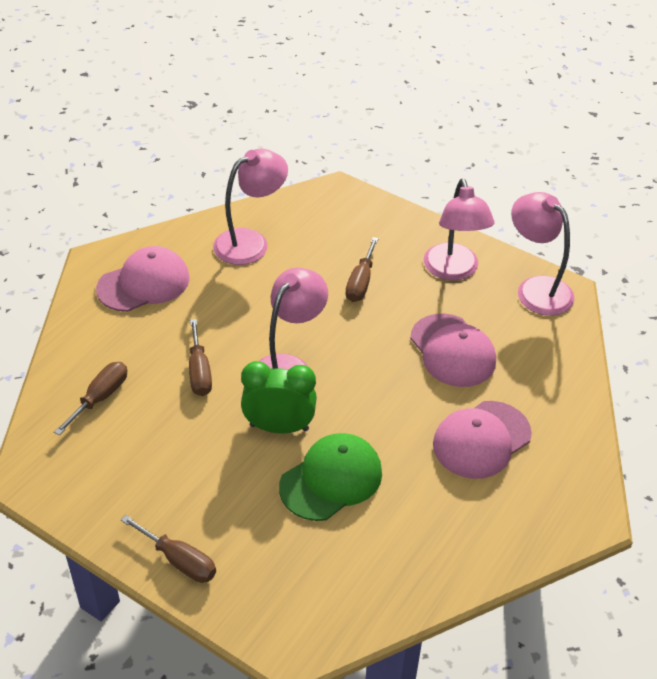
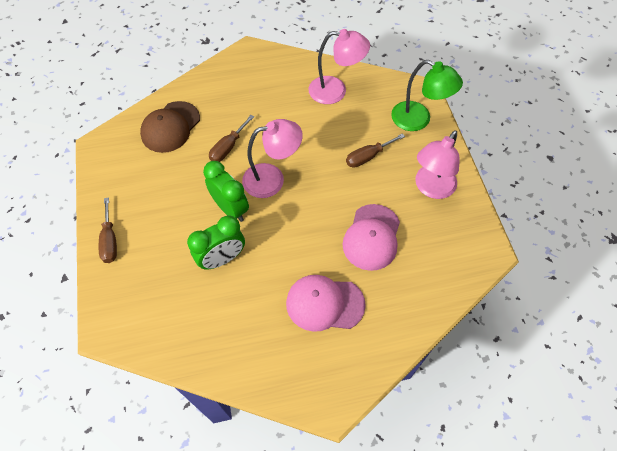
camera: 45 degrees right, 15 degrees up
(100, 397) = (170, 127): brown screwdriver -> brown cap
(144, 283) = (256, 78): pink cap -> none
(331, 479) = (222, 259): green cap -> green clock
(368, 218) = (418, 120): none -> green lamp
(536, 288) = (470, 237): pink lamp -> none

